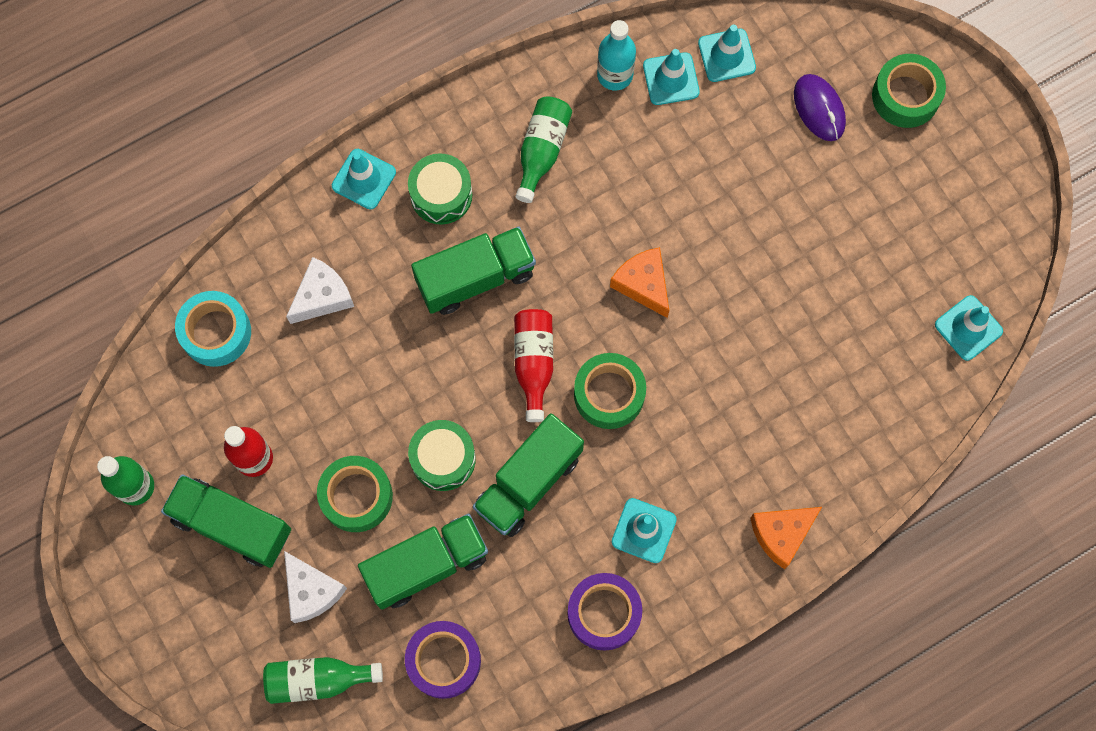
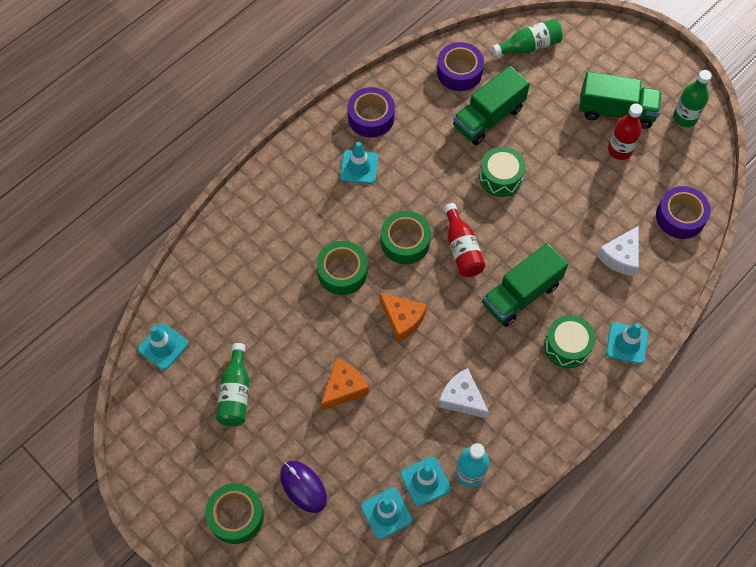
camera: 165 degrees right, 10 degrees down
(216, 332) = (680, 217): turquoise tape -> purple tape
(311, 591) = (552, 88): white cheese -> white cheese (462, 398)
(356, 496) = (546, 144): green tape -> green tape (342, 272)
(528, 482) = (441, 177): green truck -> none
(542, 151) = (506, 397): green bottle -> green bottle (235, 393)
(781, 534) = (270, 185): orange cheese -> orange cheese (344, 388)

